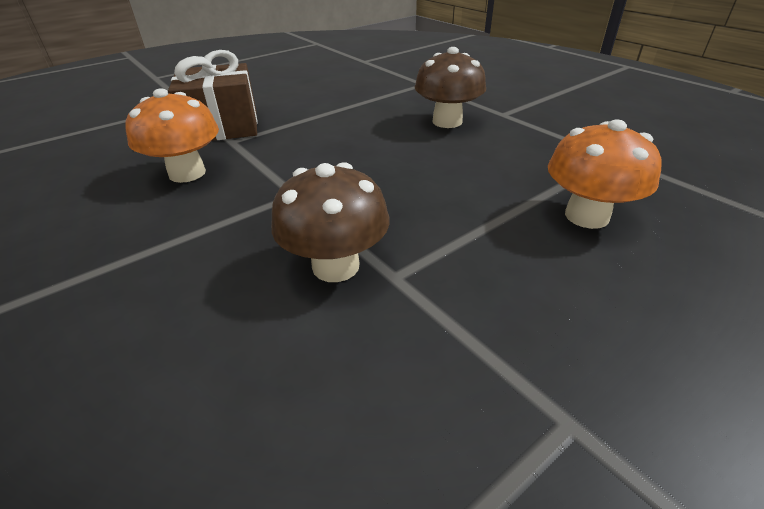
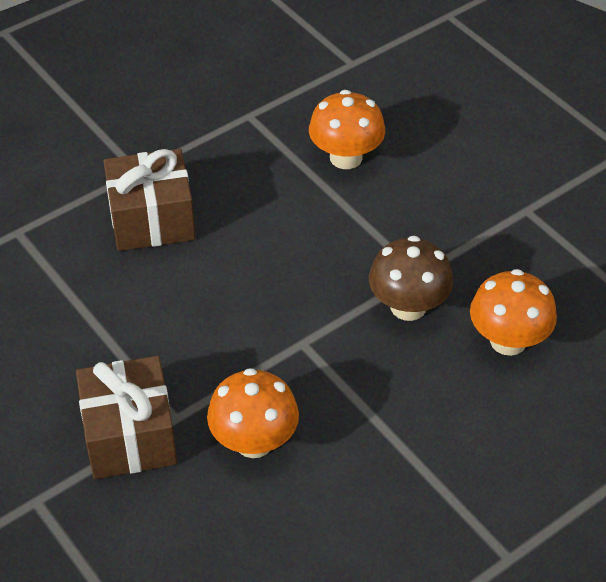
camera: 90 degrees left, 10 degrees up
(252, 373) = (508, 341): none -> orange mushroom
(447, 122) = (152, 220): brown mushroom -> brown gift

